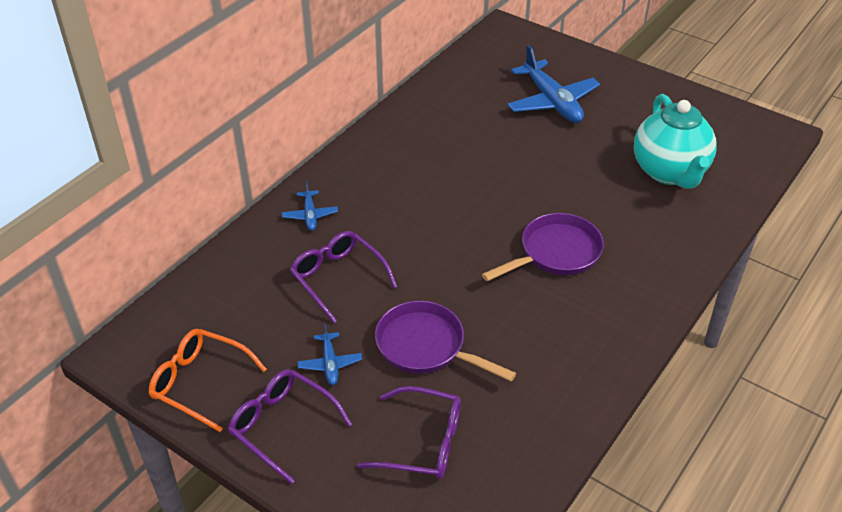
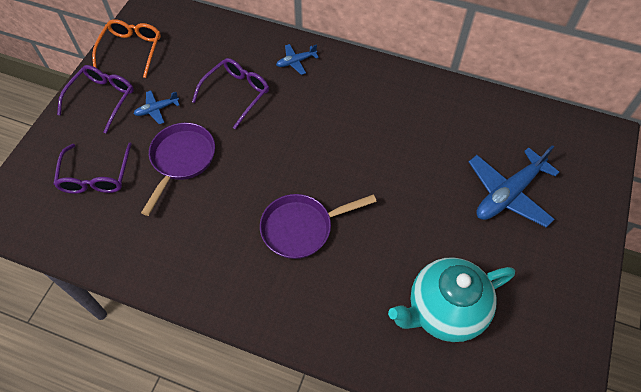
camera: 75 degrees right, 15 degrees up
(556, 253) = (301, 228): purple pan -> purple pan turned 120 degrees clockwise

